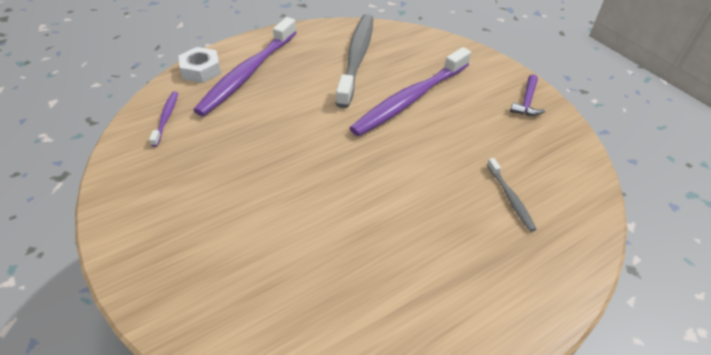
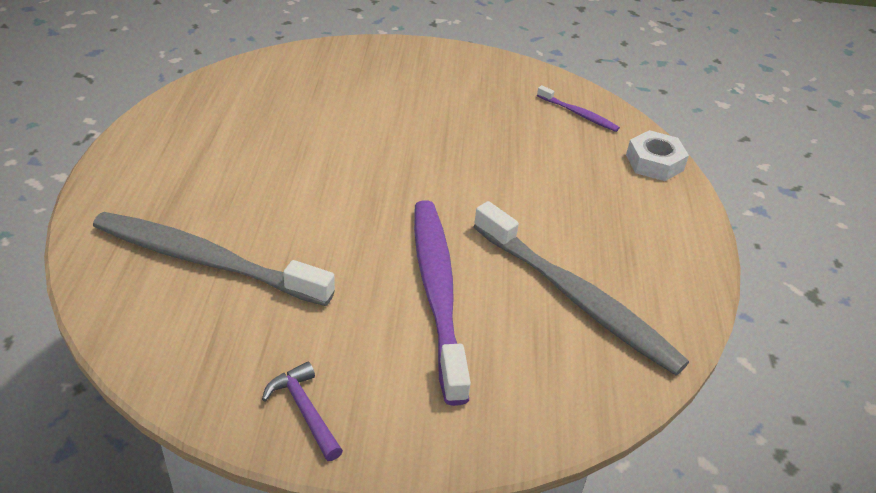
camera: 125 degrees right, 5 degrees down
(248, 73) = (619, 191): purple toothbrush -> none
(510, 198) = (206, 260): grey toothbrush -> grey toothbrush, size x2.21

